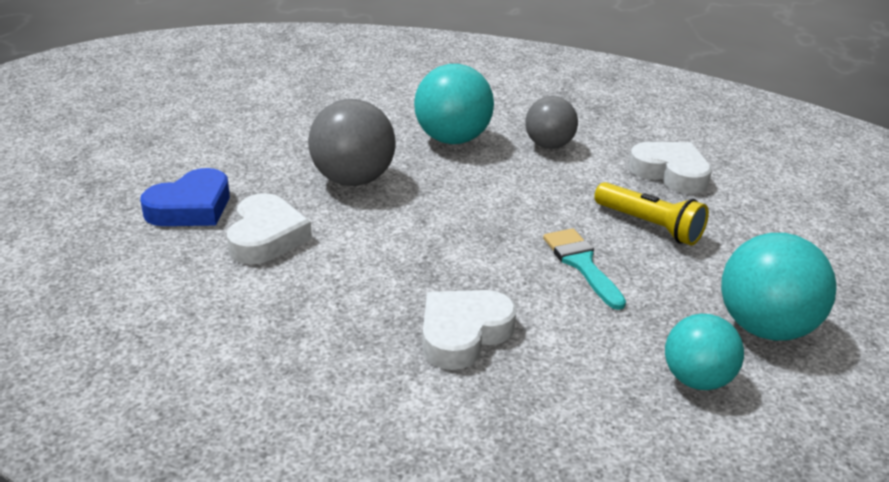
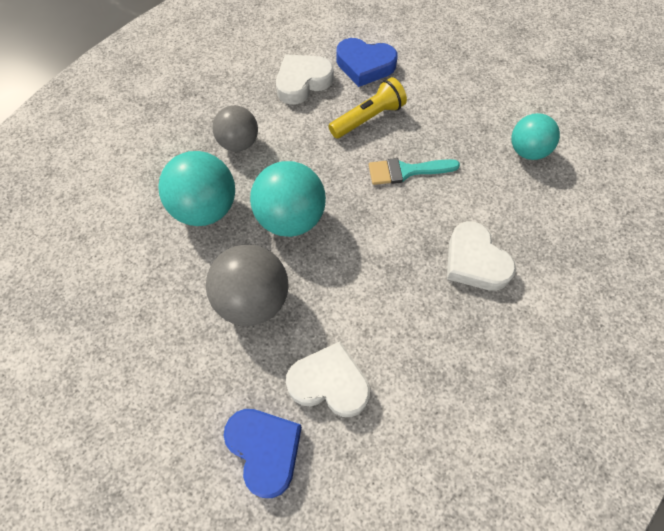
camera: 75 degrees left, 30 degrees up
(740, 214) = (365, 66): none -> blue heart
(765, 328) = (484, 101): turquoise ball -> turquoise ball (290, 218)

